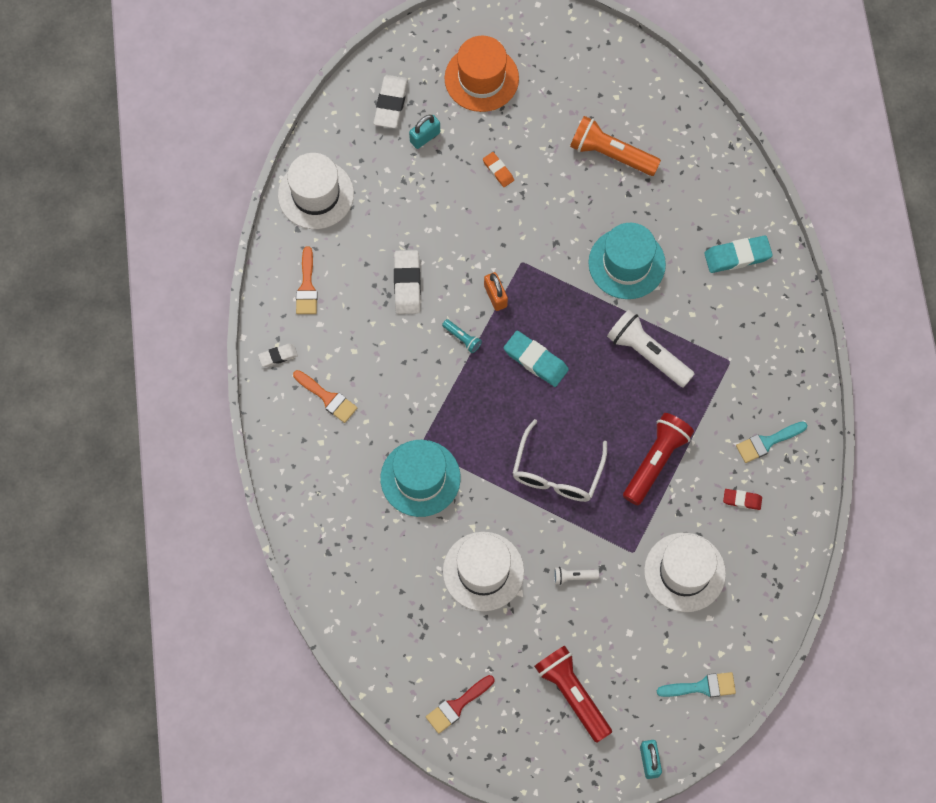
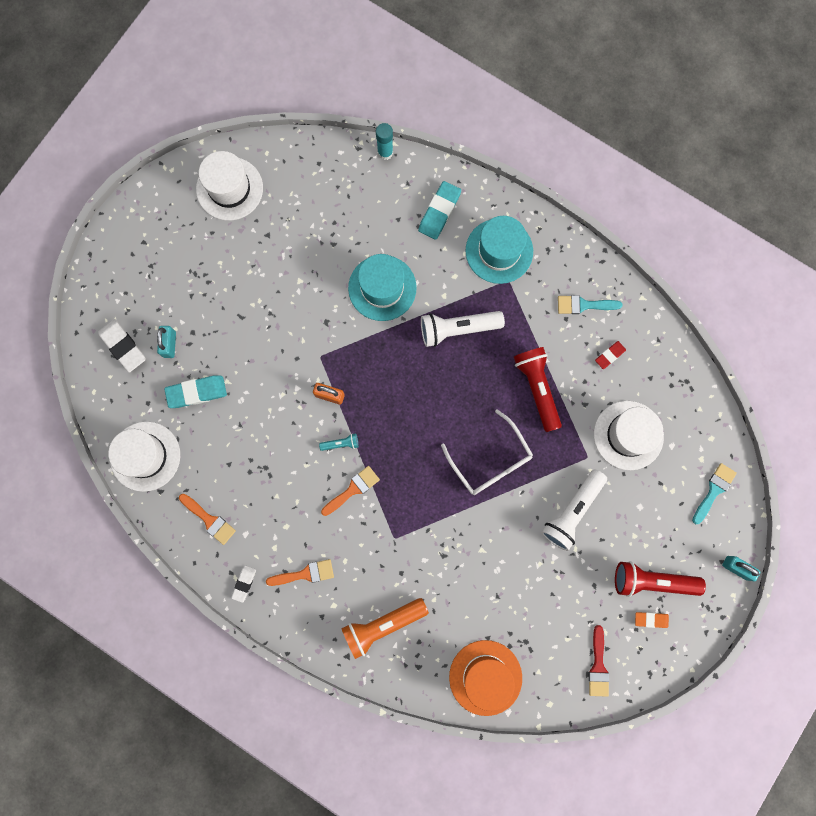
camera: 50 degrees left, 10 degrees up
(407, 284) = (268, 448): white eraser -> none
(420, 478) = (417, 557): turquoise hat -> turquoise hat (499, 251)
(432, 379) = (353, 489): none -> orange brush
(481, 78) = (160, 269): orange hat -> orange hat (485, 677)
(483, 571) = (519, 569): white hat -> white hat (229, 189)
(498, 171) = (239, 316): orange eraser -> orange eraser (651, 619)
(535, 360) = (399, 407): turquoise eraser -> turquoise eraser (197, 392)
(573, 577) = (572, 511): white flashlight -> white flashlight, size x2.17
(611, 154) = (294, 230): orange flashlight -> orange flashlight (383, 625)
(748, 170) = (385, 152): none -> turquoise glue stick
(767, 442) = (584, 305): turquoise brush -> turquoise brush turned 75 degrees clockwise

